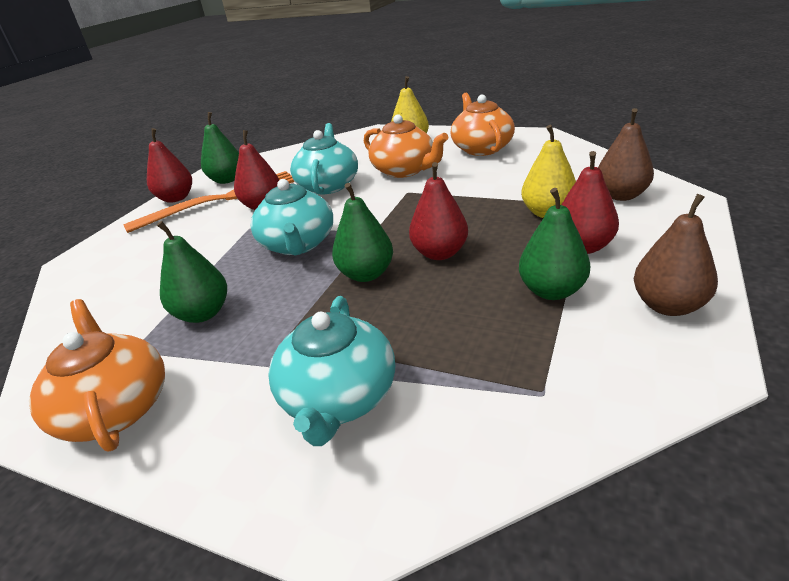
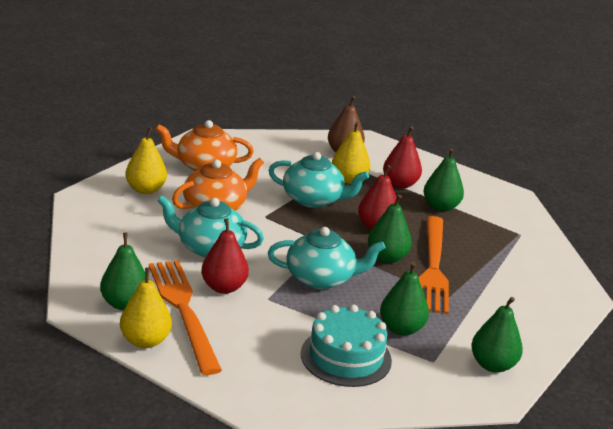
camera: 85 degrees left, 5 degrees down
(115, 408) = (492, 365): orange teapot -> green pear
(146, 288) = (346, 357): none -> turquoise cake
(176, 198) = (145, 341): red pear -> yellow pear
(338, 397) = (507, 287): turquoise teapot -> turquoise teapot (313, 199)
(361, 313) = (433, 267): none -> orange fork
(668, 306) = (468, 185): brown pear -> none

